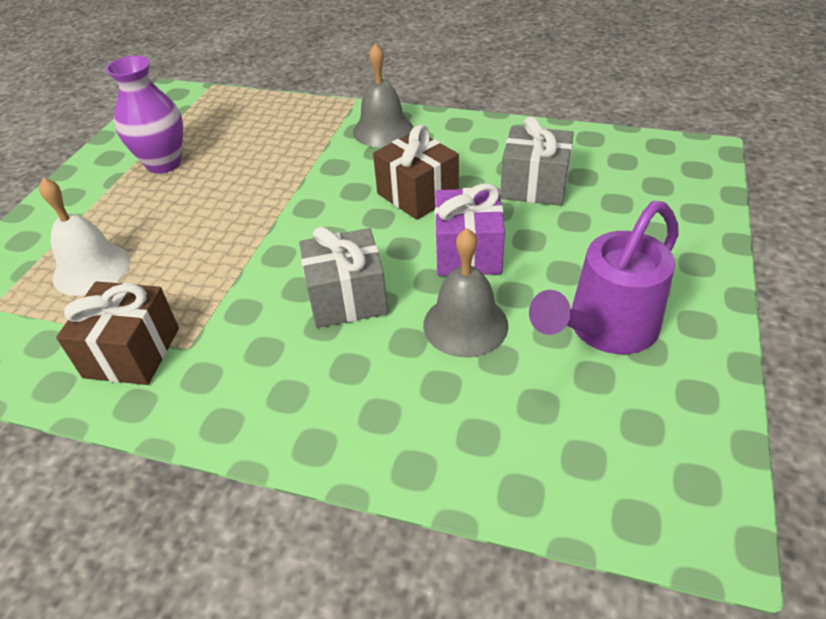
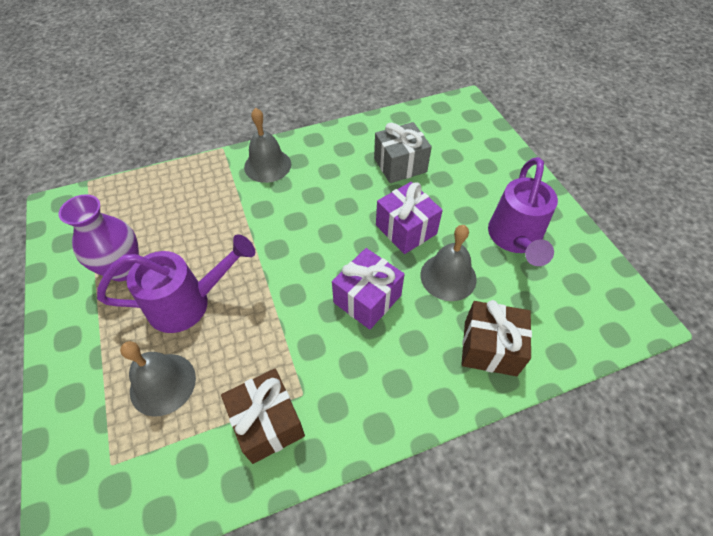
camera: 40 degrees left, 10 degrees up
(91, 269) = (163, 384): white bell -> grey bell
(182, 215) = (188, 303): none -> purple watering can
(347, 298) = (367, 299): grey gift -> purple gift
(417, 194) = (338, 204): brown gift -> brown gift (490, 348)

